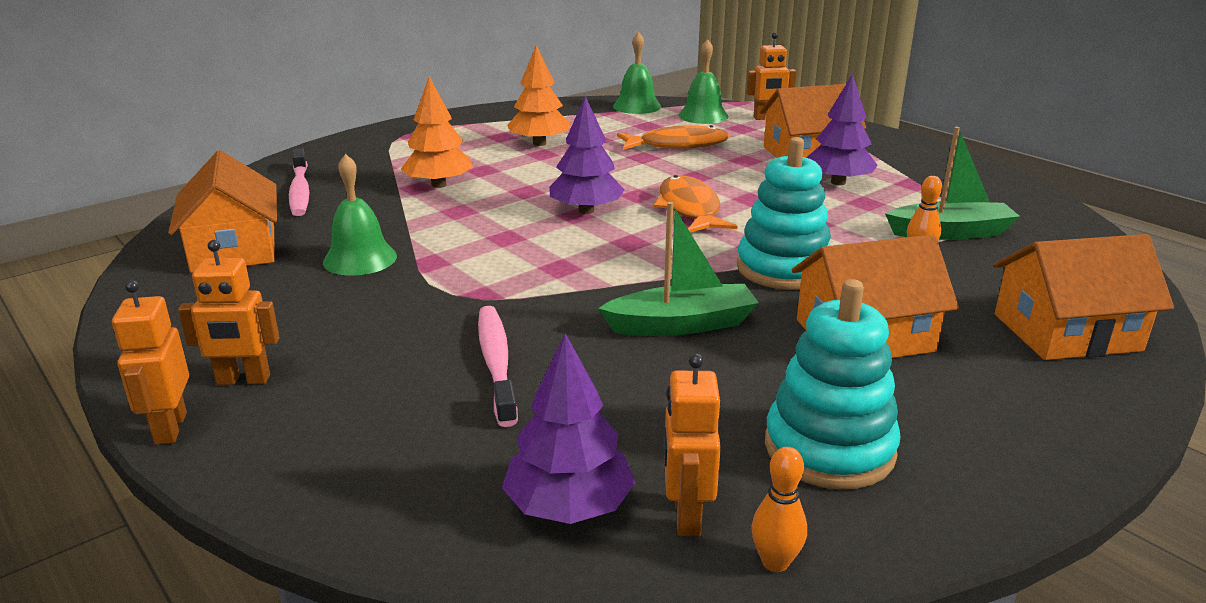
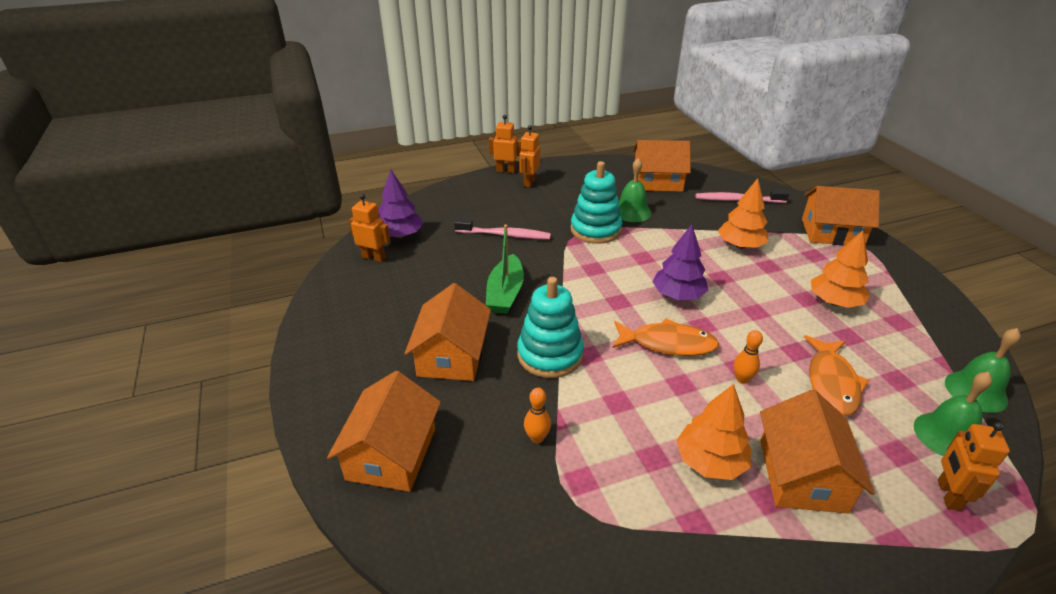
camera: 110 degrees right, 10 degrees up
(382, 143) = (832, 232): none -> orange house
(775, 562) = (336, 269): orange bowling pin -> orange bowling pin (742, 379)
(829, 448) = (377, 304): turquoise stacking toy -> turquoise stacking toy (595, 230)
(838, 182) = (710, 461): purple tree -> orange tree
(950, 233) = (568, 484): green boat -> none

